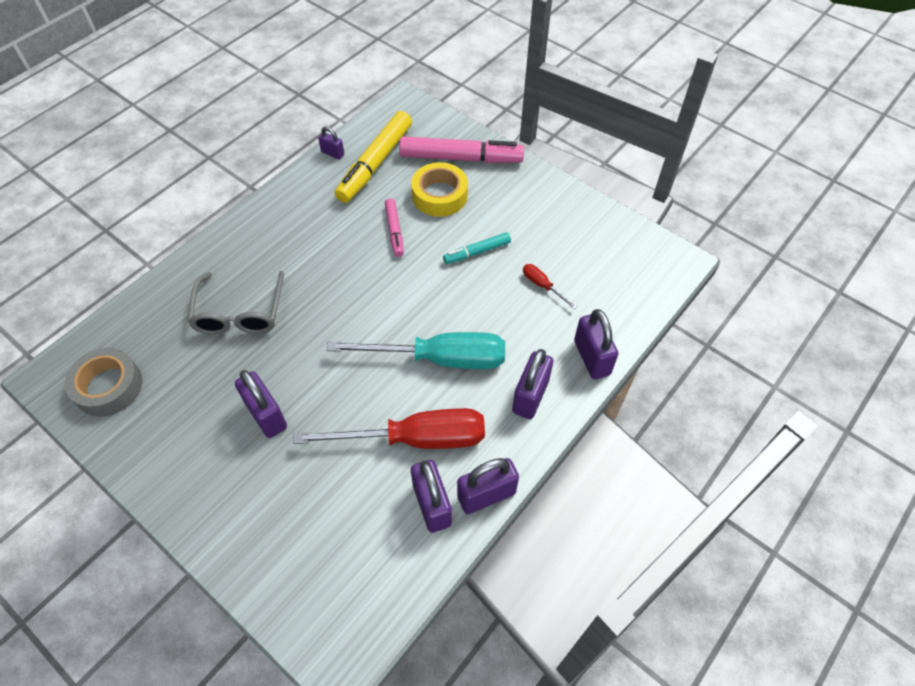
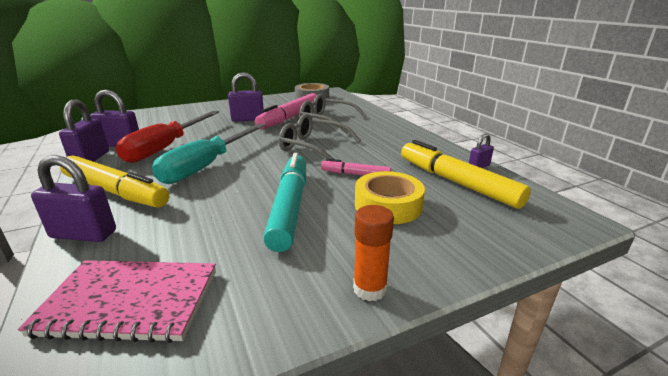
camera: 115 degrees right, 30 degrees down
(341, 290) = (313, 147): none -> grey glasses
(461, 158) = (447, 234): pink marker -> pink marker (290, 118)
(477, 252) = (290, 207): turquoise marker -> turquoise marker, size x1.89
(530, 396) = (115, 191): purple padlock -> yellow marker
(537, 181) = (370, 289): none -> orange glue stick
(542, 286) = (201, 233): red screwdriver -> none
(618, 276) = (129, 302): none -> pink notebook

